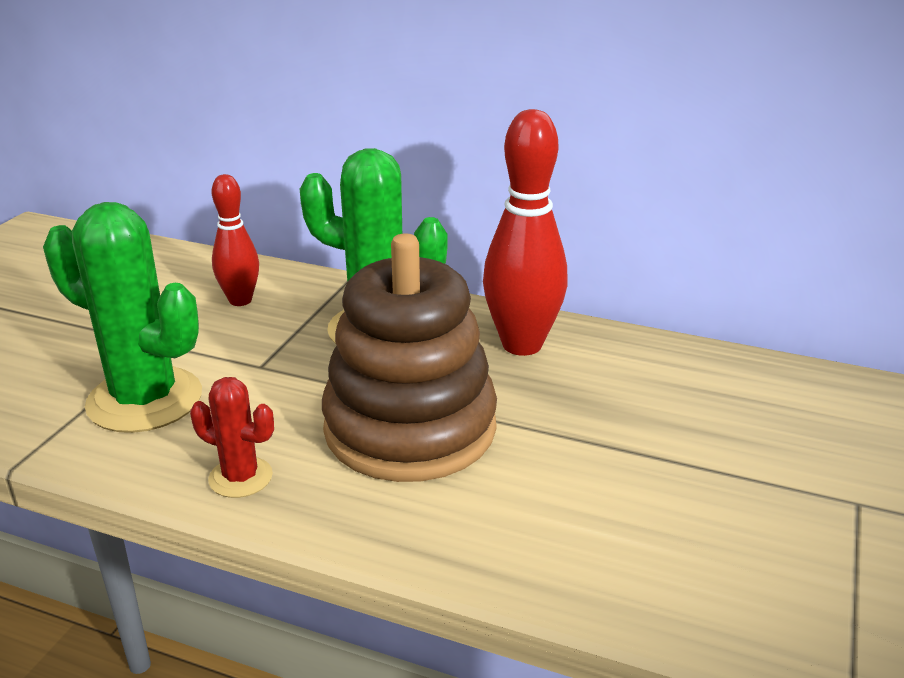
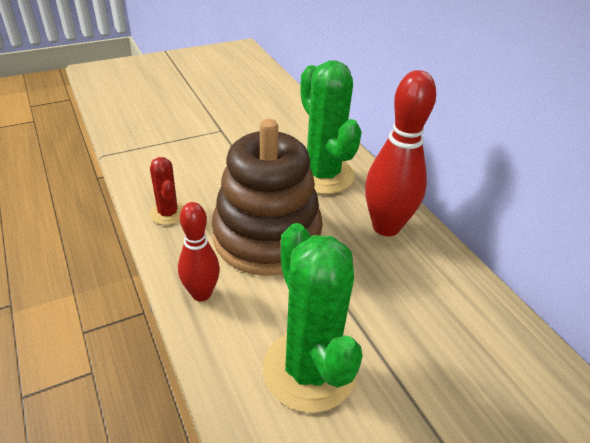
camera: 40 degrees right, 10 degrees up
(145, 400) = (181, 153): green cactus -> green cactus (309, 370)
(240, 300) = (280, 125): red bowling pin -> red bowling pin (201, 294)

